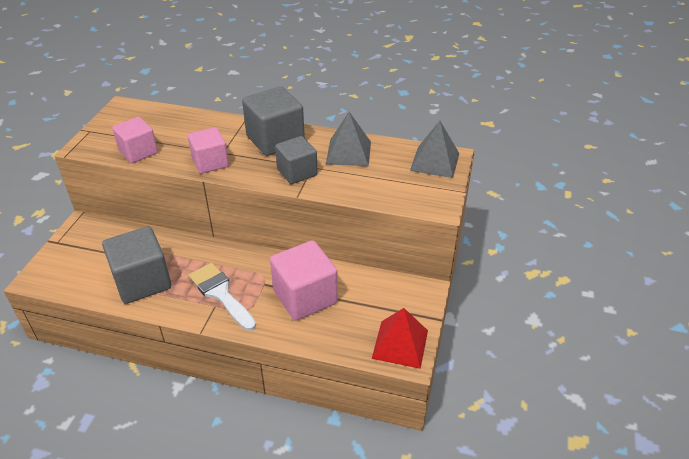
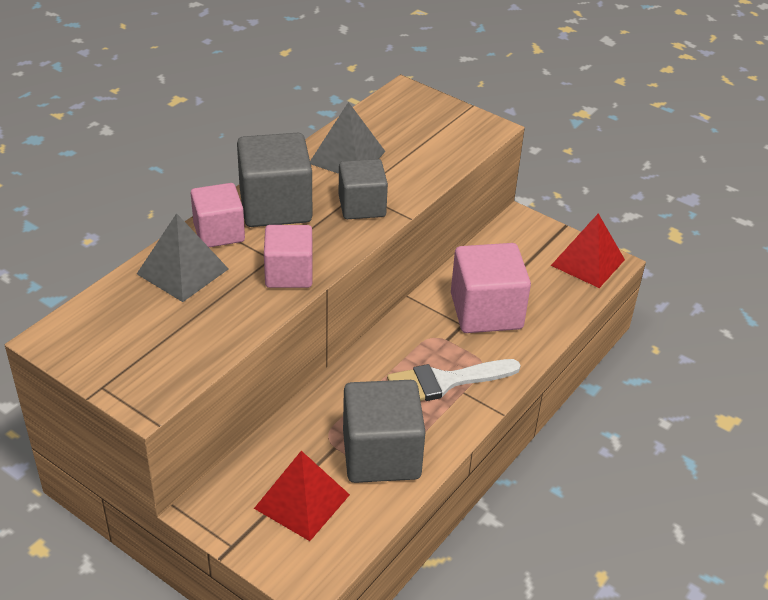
camera: 70 degrees left, 0 degrees up
(95, 259) = (302, 501): none -> red pyramid
(138, 152) = (209, 339): pink cube -> pink cube (219, 232)
(434, 162) = (408, 105): grey pyramid -> grey pyramid (182, 271)

